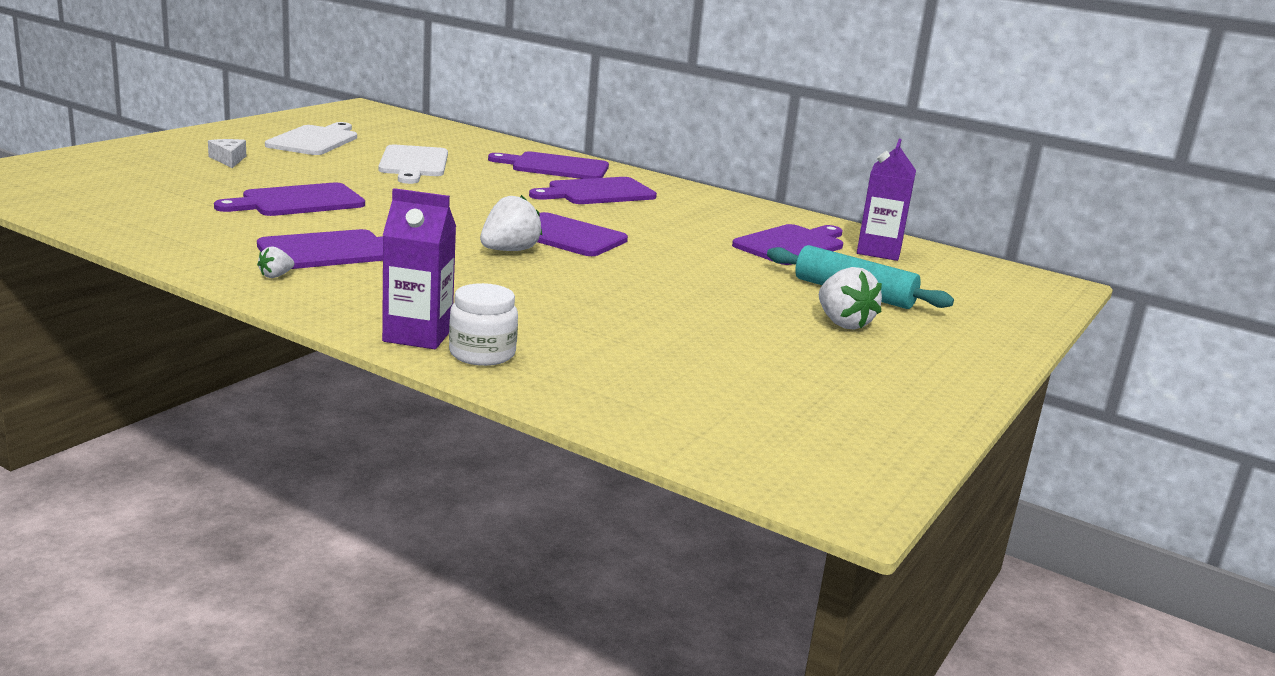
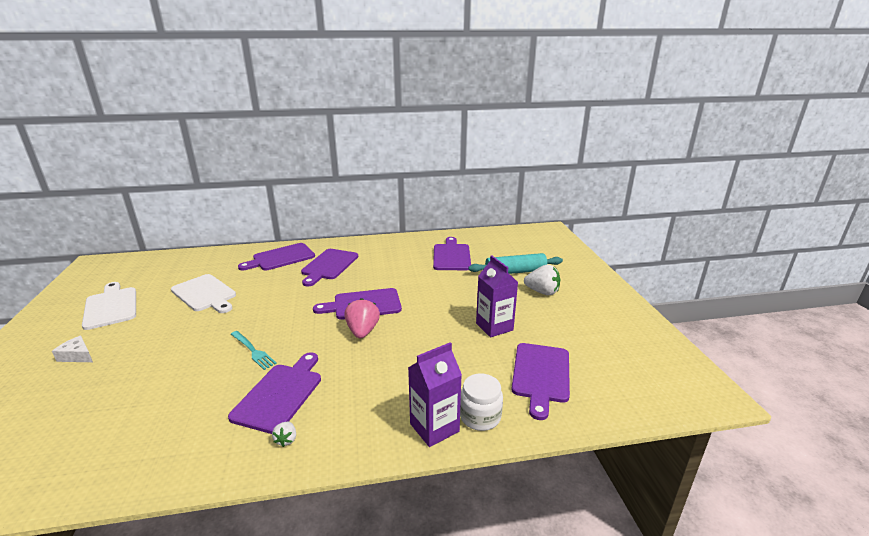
camera: 40 degrees left, 5 degrees up
(298, 201) = (189, 365): purple cutting board -> purple cutting board (540, 375)
(370, 216) = (253, 351): none -> turquoise fork
(509, 250) = (362, 331): white strawberry -> pink strawberry
(878, 251) = (481, 242): purple carton -> purple carton (494, 327)

